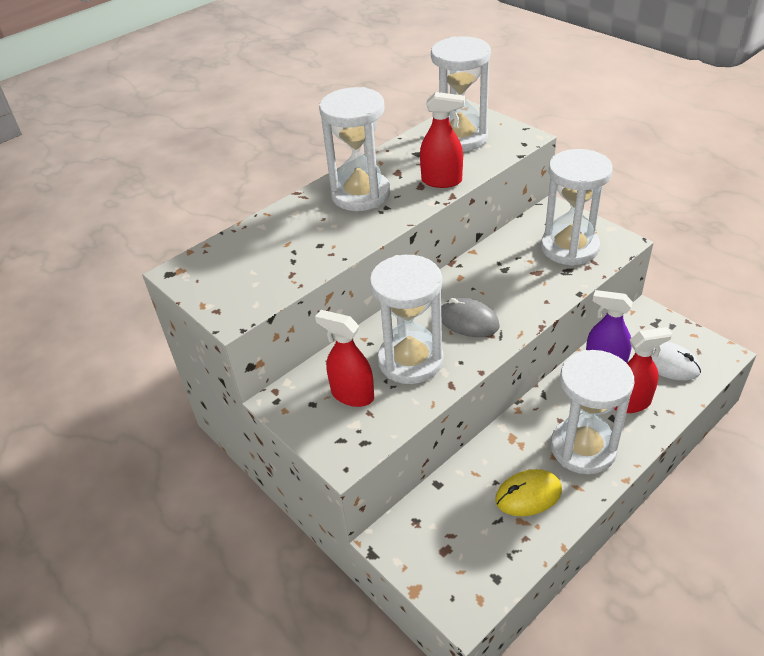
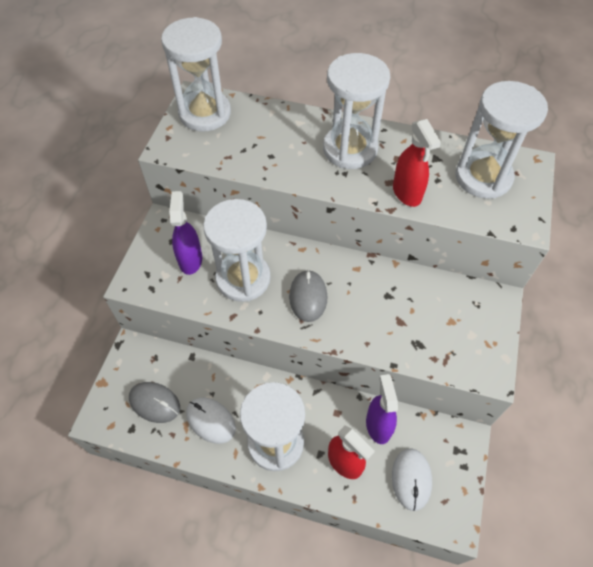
camera: 55 degrees right, 15 degrees up
(352, 395) = (190, 259): red spray bottle -> purple spray bottle
(475, 541) = (154, 403): none -> grey mouse
(528, 495) = (210, 421): yellow mouse -> white mouse
(569, 248) = (451, 334): white hourglass -> white hourglass (205, 113)

